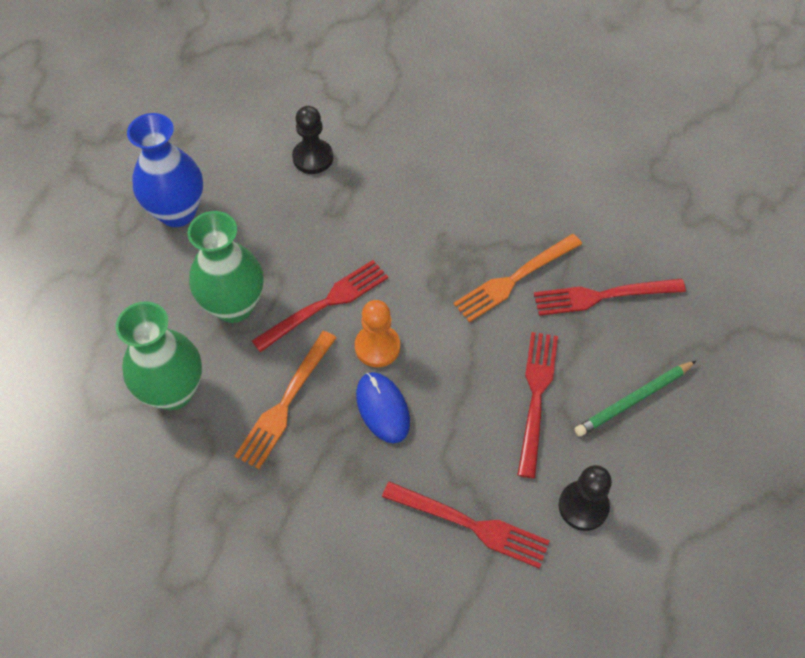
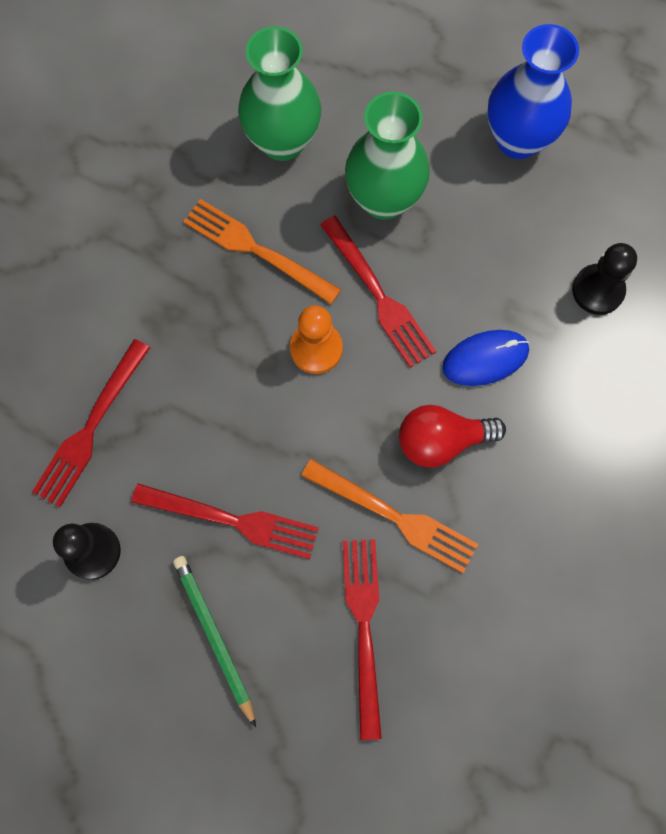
camera: 95 degrees right, 15 degrees up
(382, 408) = (238, 349): blue mouse -> blue mouse (485, 359)
(447, 253) = (441, 441): none -> red light bulb
(513, 280) = (396, 517): orange fork -> orange fork turned 150 degrees clockwise

